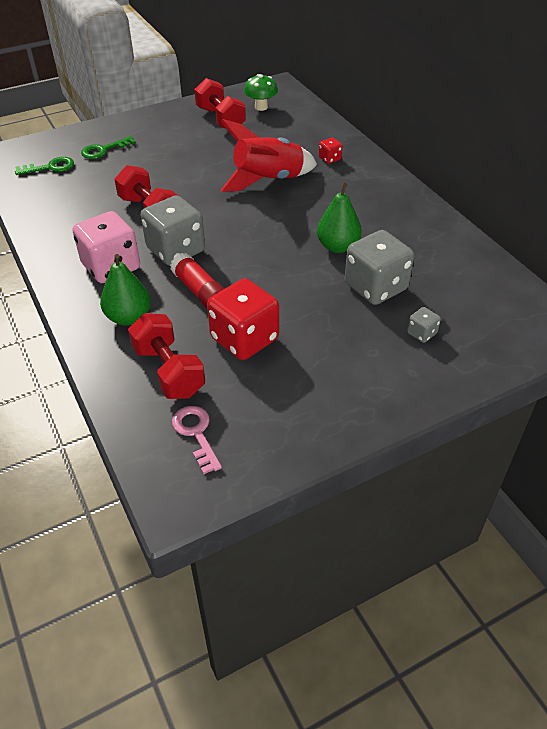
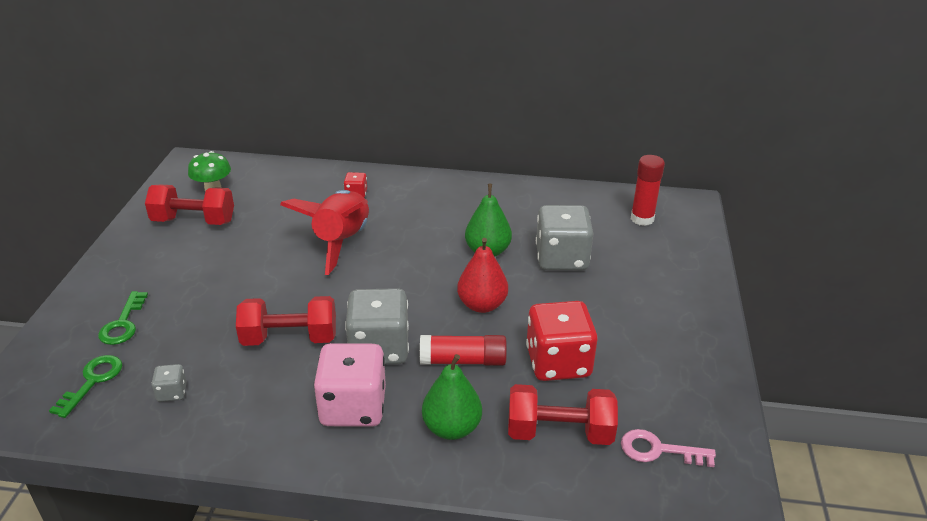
camera: 55 degrees left, 10 degrees down
(270, 273) = (482, 305): none -> red pear
(421, 333) = (638, 265): grey dice -> grey dice (172, 392)
(494, 309) = (642, 219): none -> red glue stick

